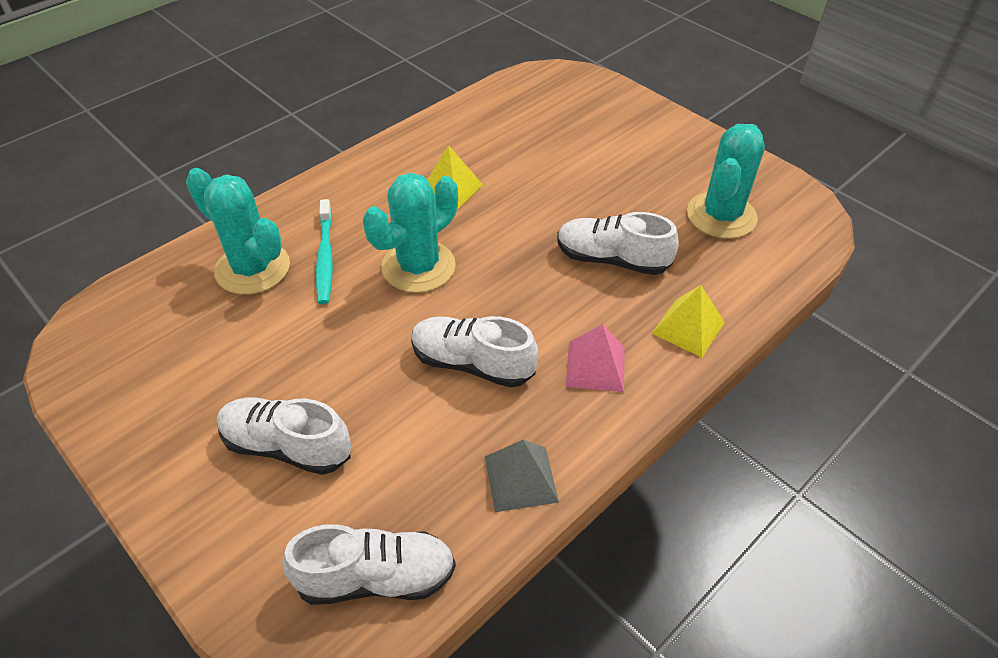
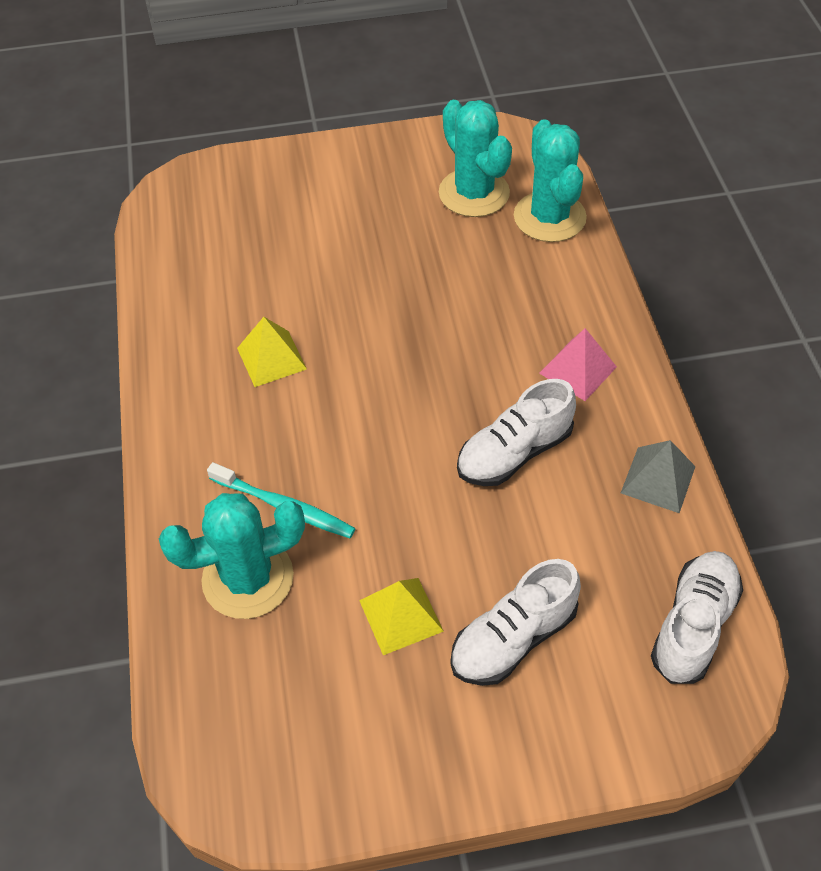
camera: 55 degrees left, 5 degrees up
(418, 266) = (361, 435): turquoise cactus -> turquoise cactus (549, 217)
(612, 259) = (467, 292): white shoe -> none
(688, 327) = (580, 288): yellow pyramid -> yellow pyramid (401, 615)

